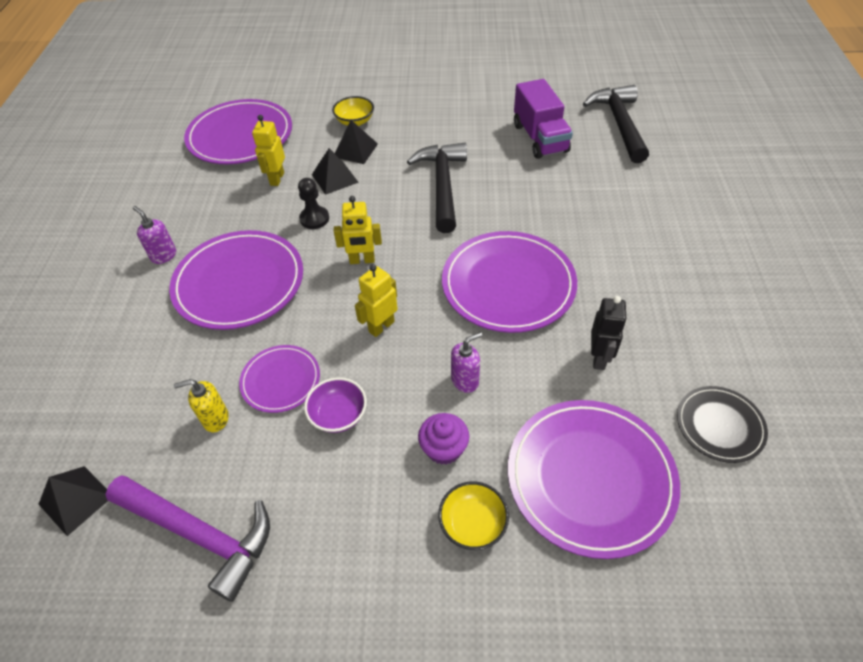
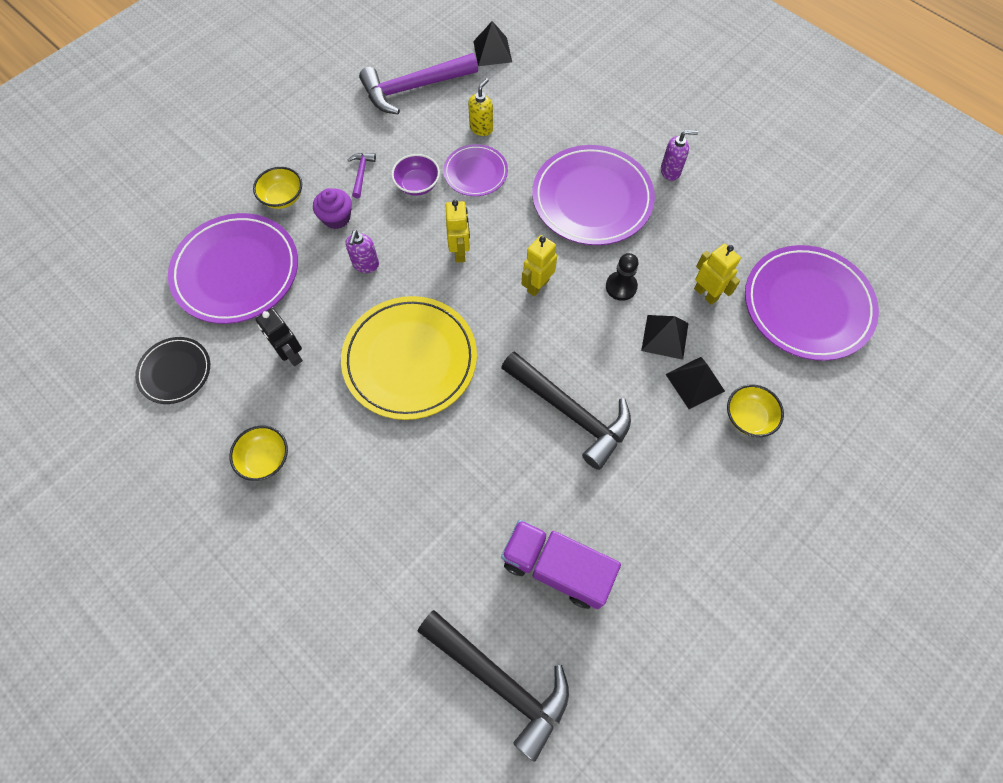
camera: 130 degrees right, 15 degrees up
(370, 476) = (361, 173): none -> purple hammer
(508, 285) = (410, 359): purple plate -> yellow plate
(679, 303) = (265, 458): none -> yellow bowl

